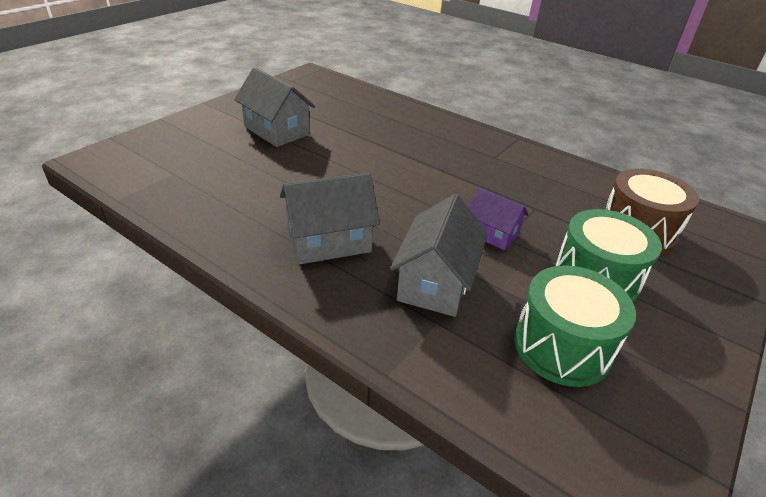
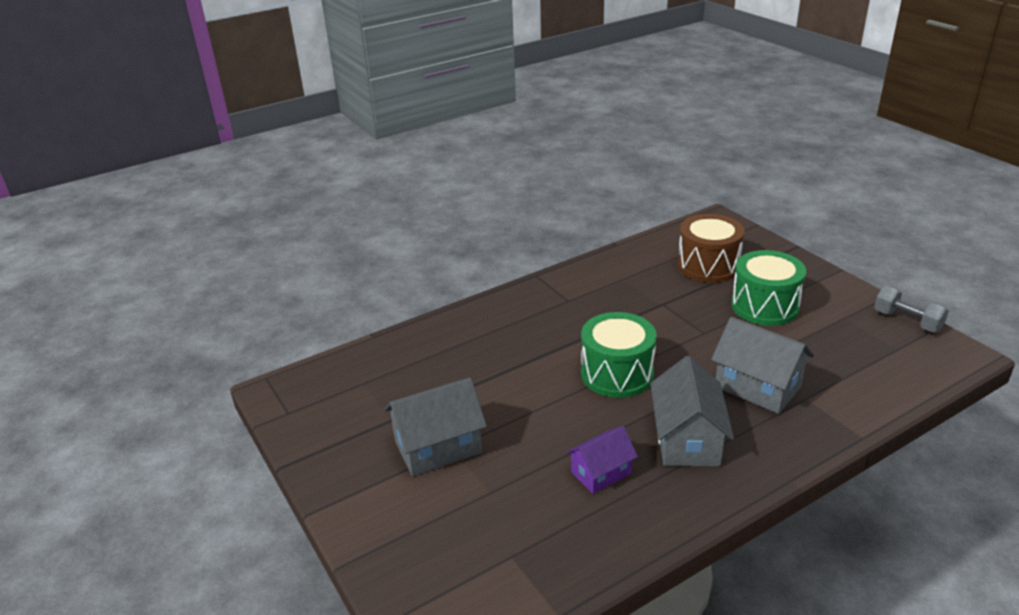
camera: 65 degrees left, 5 degrees down
(492, 233) = (695, 338): purple house -> purple house (601, 473)
(562, 346) = (835, 345): green drum -> green drum (617, 374)
(688, 431) = (907, 321): none -> grey dumbbell

